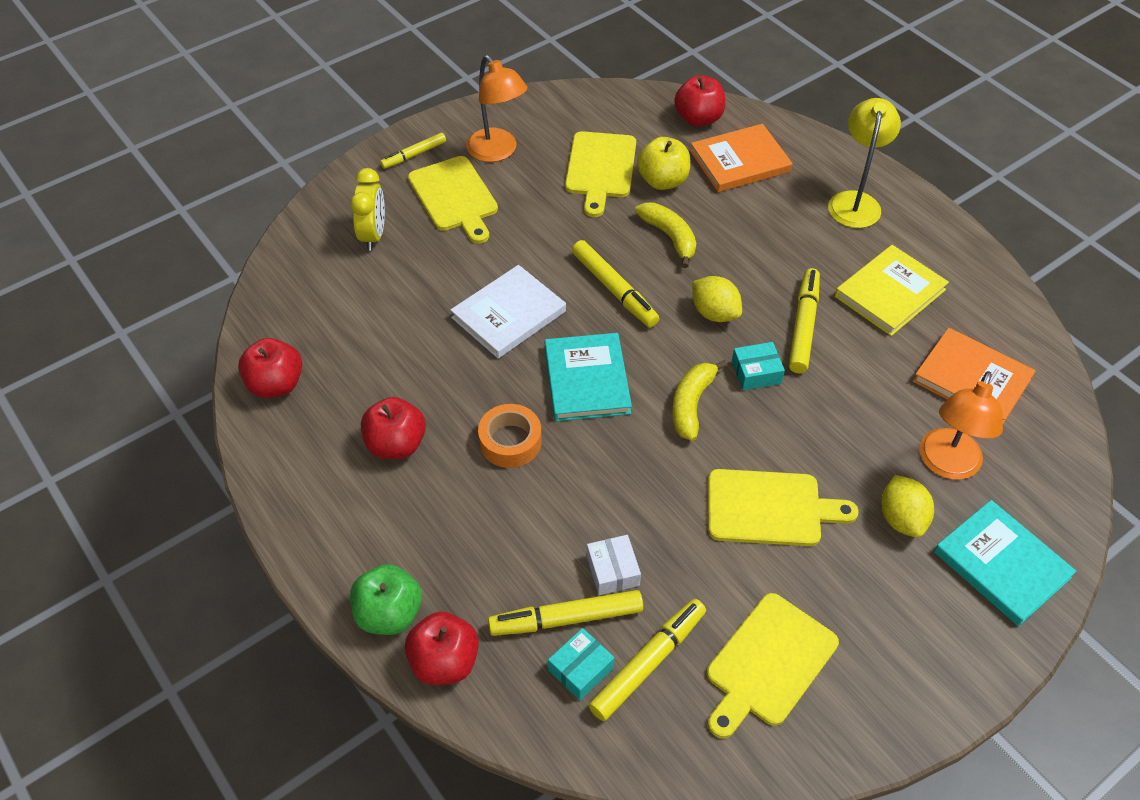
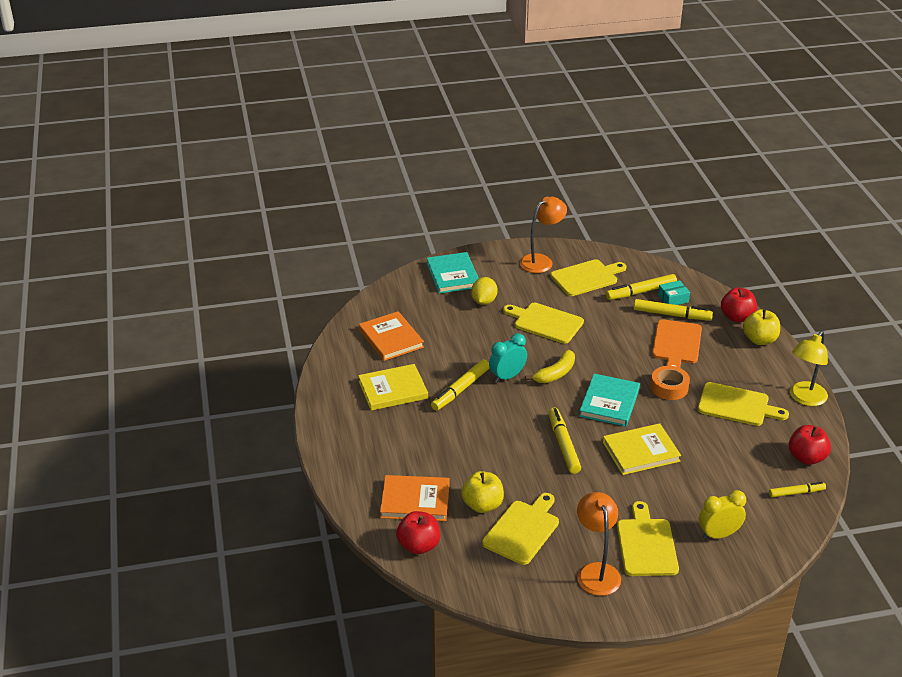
camera: 155 degrees left, 15 degrees down
(373, 235) = (718, 535): yellow clock -> yellow clock turned 45 degrees clockwise
(389, 614) = (759, 340): green apple -> yellow apple
(396, 444) = (737, 405): red apple -> yellow cutting board
(414, 155) = (666, 592): yellow marker -> yellow marker (796, 493)
(509, 314) = (641, 451): white book -> yellow book
(531, 543) = (676, 344): none -> orange cutting board
(612, 570) = (640, 324): white box -> none
(669, 237) = (505, 465): yellow banana -> none
(714, 313) = (508, 412): yellow lemon -> none
(756, 372) = (507, 376): turquoise box -> turquoise clock
(855, 201) = (360, 447): yellow lamp -> yellow lamp (804, 398)
(946, 465) = (441, 312): orange lamp -> orange lamp (541, 261)

